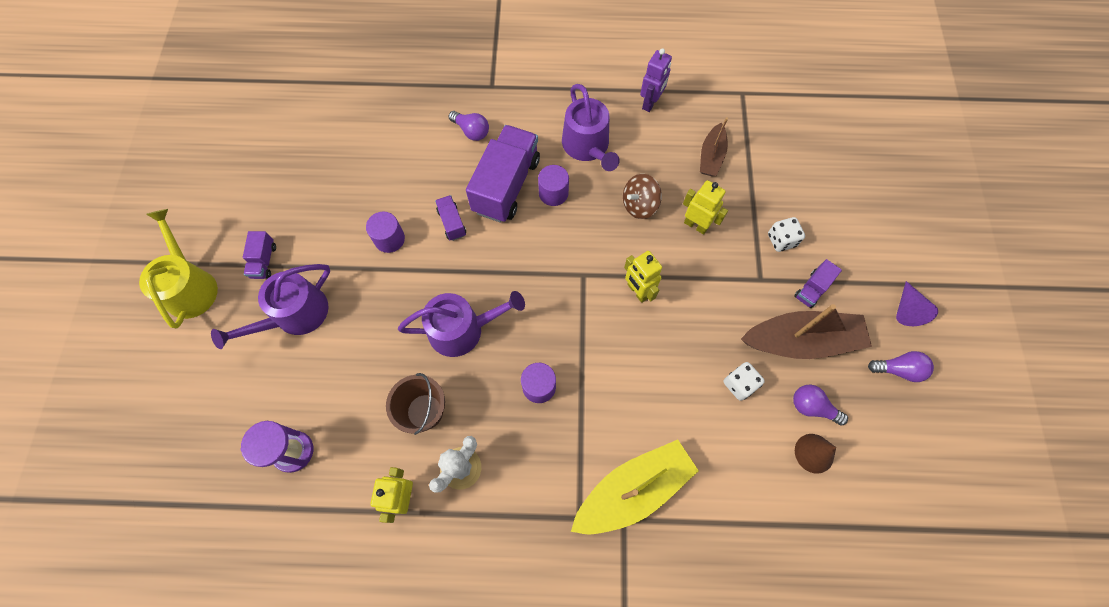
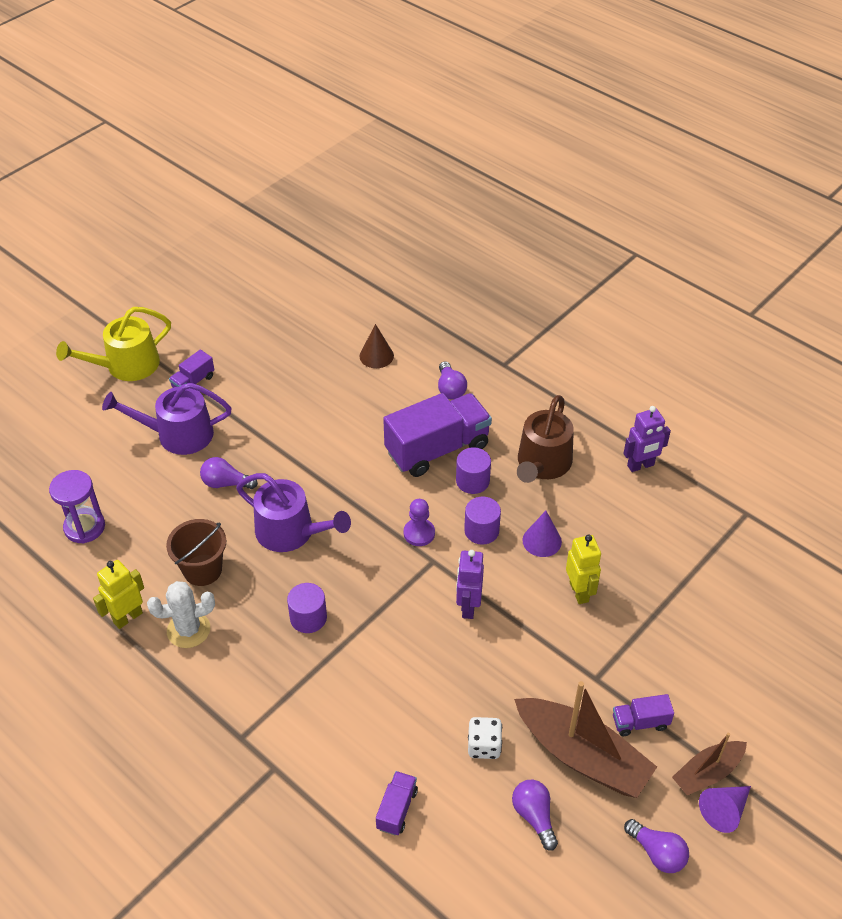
camera: 40 degrees right, 20 degrees down
(190, 286) = (126, 366): yellow watering can -> yellow watering can turned 150 degrees counterclockwise
(374, 327) = (226, 483): none -> purple light bulb
(389, 239) = (301, 427): purple cylinder -> purple cylinder (481, 531)
(452, 223) = (363, 448): purple truck -> purple truck (397, 809)
(554, 261) = (419, 533): none -> purple pawn
(587, 146) = (542, 464): purple watering can -> brown watering can
(633, 490) = (305, 752): yellow boat -> none
(637, 291) = (468, 607): yellow robot -> purple robot
(639, 205) = (542, 541): brown spinning top -> purple cone
(711, 156) = (655, 546): brown boat -> brown boat (707, 773)
(781, 240) = (652, 661): white dice -> none
(814, 453) = (496, 853): brown cone -> brown cone (376, 356)

